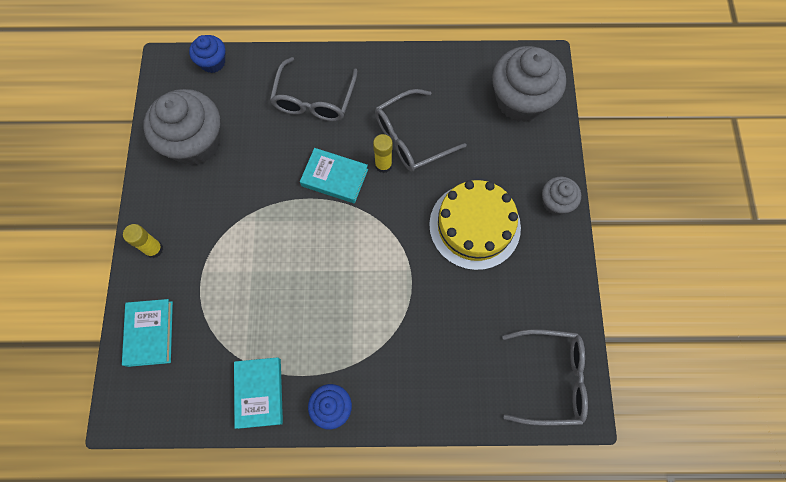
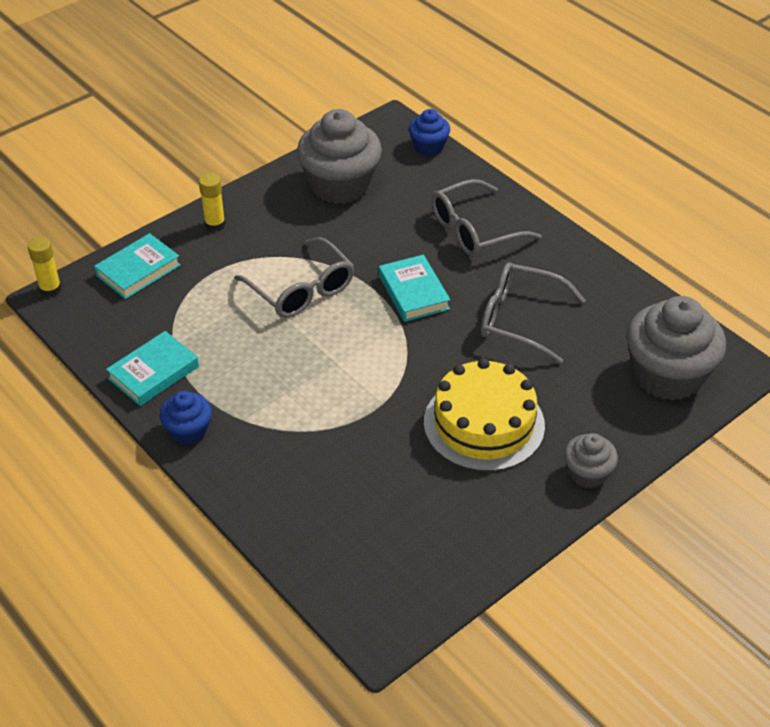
camera: 50 degrees right, 25 degrees down
(383, 165) = (467, 317): yellow glue stick -> yellow glue stick (50, 289)
(551, 378) = (387, 587): grey glasses -> grey glasses (301, 290)

